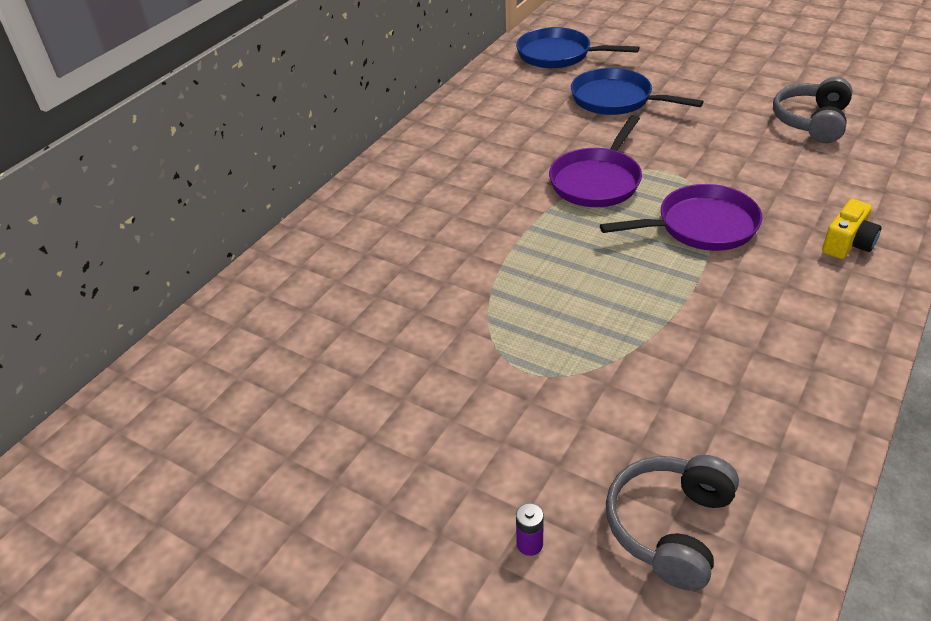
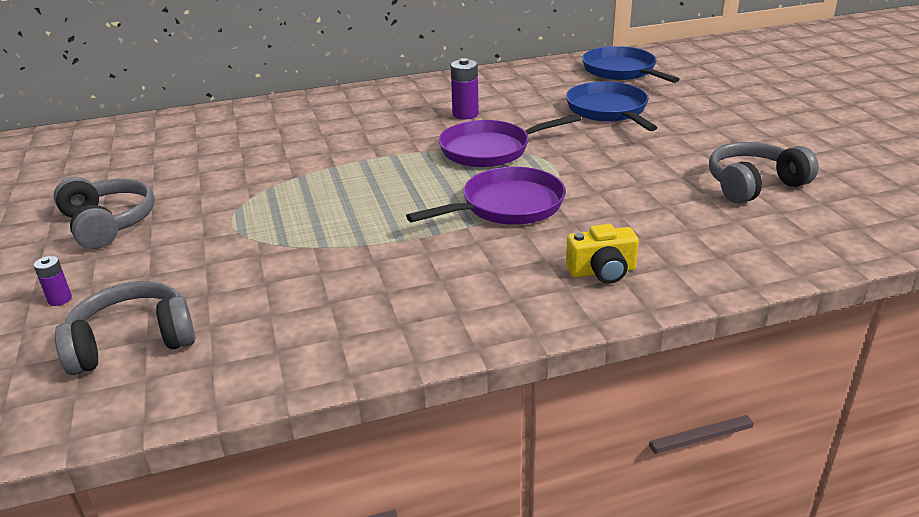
camera: 40 degrees right, 10 degrees down
(412, 448) = (108, 224): none -> grey headphones
(514, 155) = (465, 114): none -> purple battery
(700, 226) = (507, 206): purple pan -> purple pan turned 60 degrees counterclockwise

